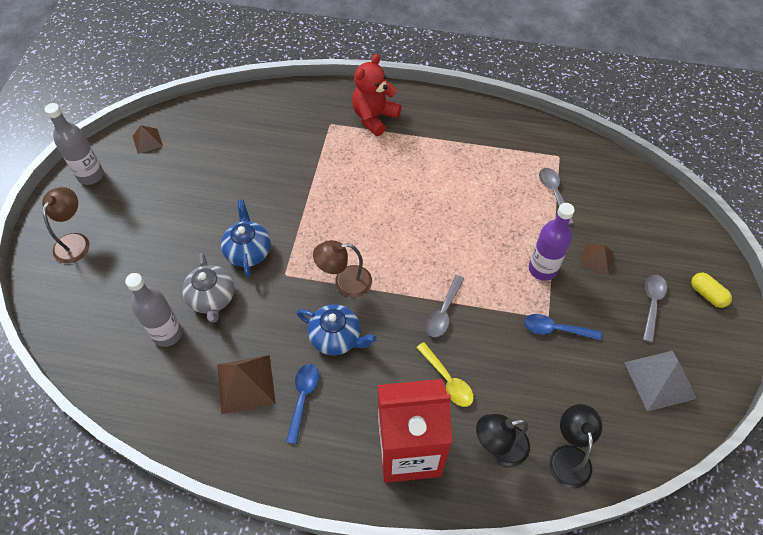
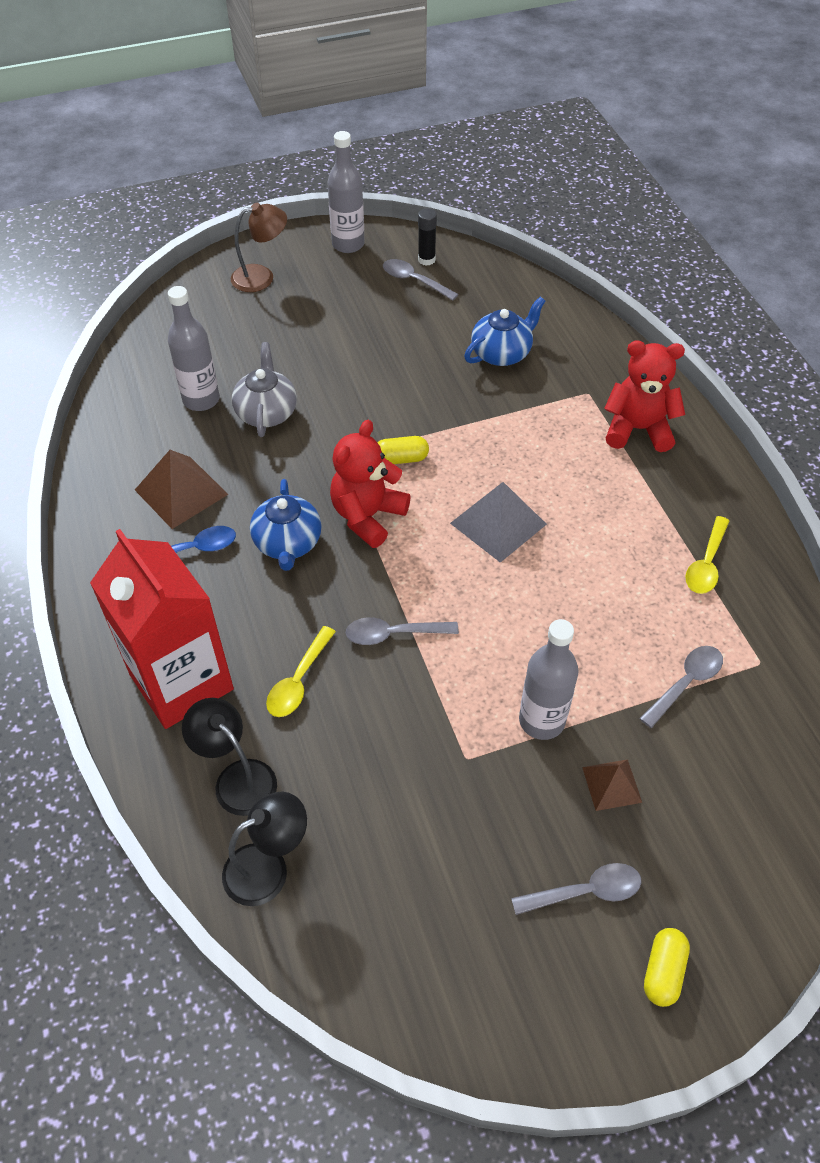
camera: 60 degrees right, 5 degrees down
(147, 141) = (426, 260): brown pyramid -> black glue stick
(161, 157) = (414, 281): none -> grey spoon
(212, 298) = (266, 412): grey teapot -> grey teapot turned 135 degrees clockwise
(248, 251) = (347, 411): blue teapot -> blue teapot (502, 353)
(311, 242) = (401, 459): none -> yellow capsule
(345, 282) = (367, 516): brown lamp -> red teddy bear
(485, 142) = (706, 563): none -> yellow spoon
(542, 269) = (541, 720): purple bottle -> grey bottle
(555, 329) = (453, 775): blue spoon -> none
(660, 380) = (458, 949): grey pyramid -> grey pyramid (498, 523)

